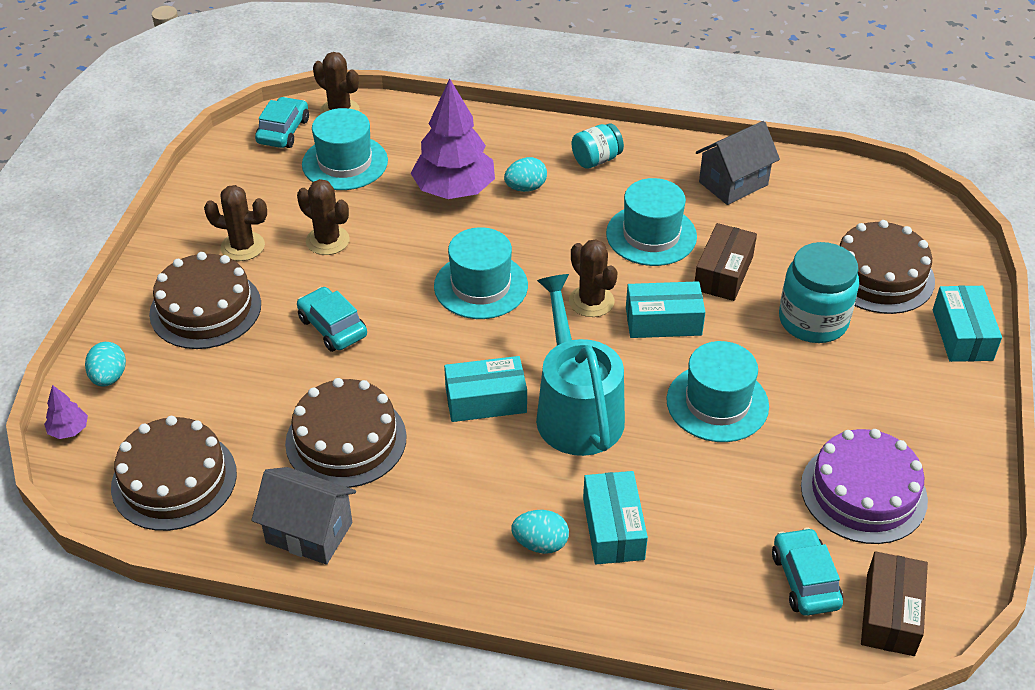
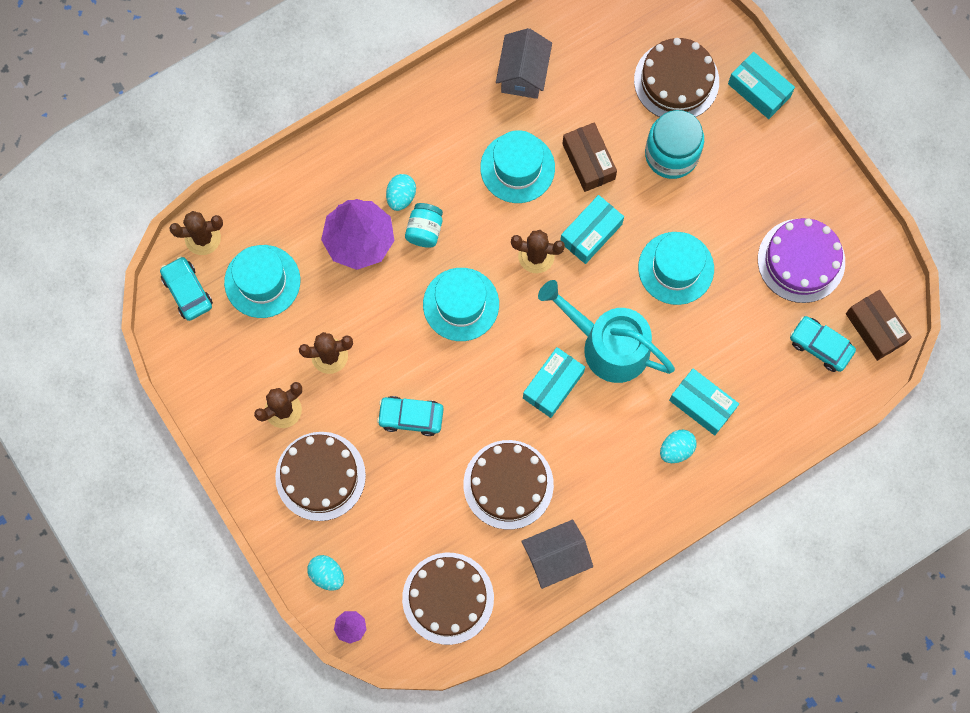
camera: 45 degrees left, 30 degrees up
(596, 160) = (419, 130): turquoise jar -> turquoise jar (424, 230)

